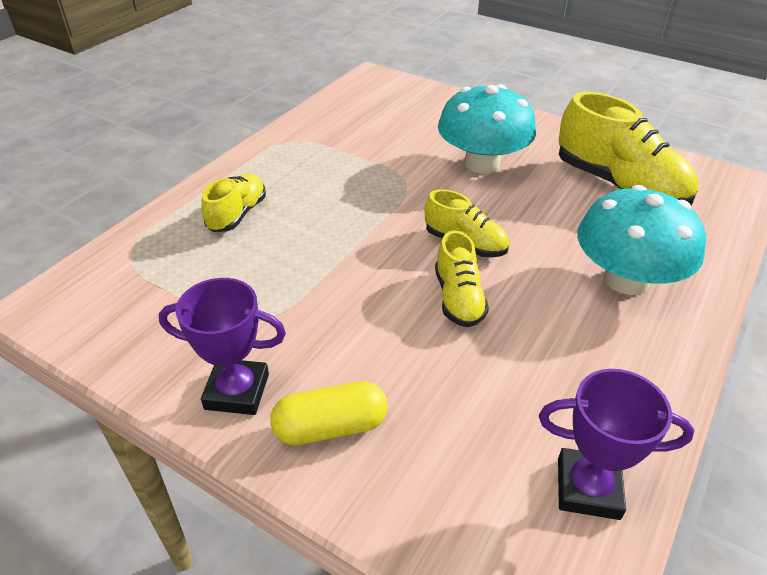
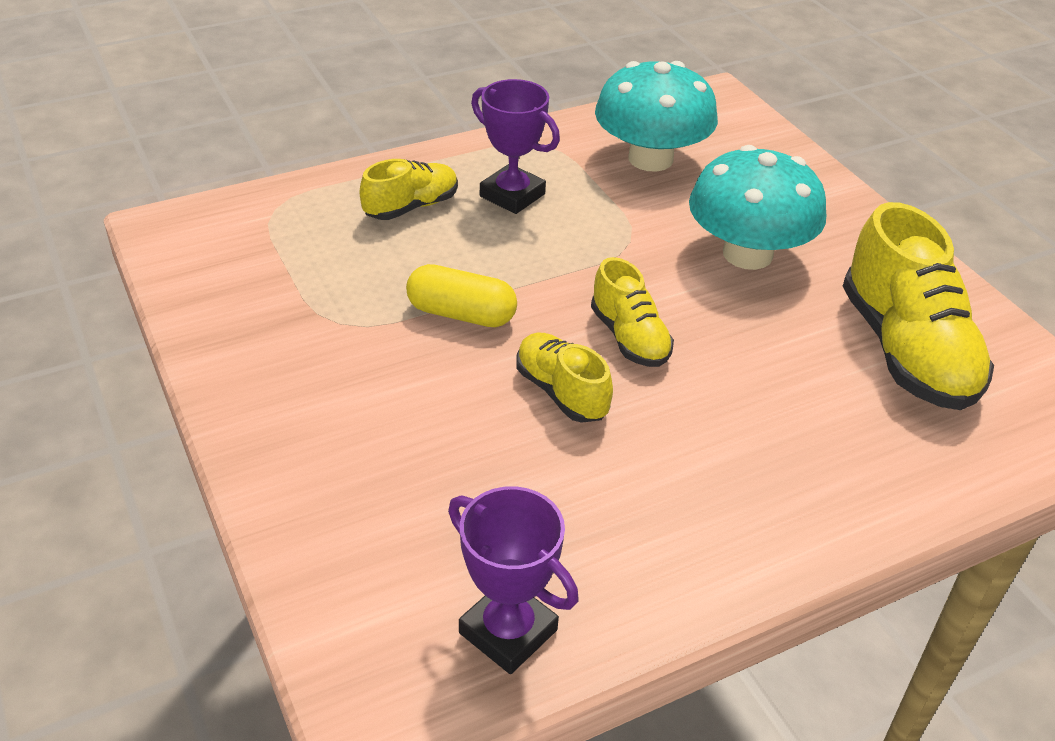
camera: 30 degrees right, 0 degrees up
(237, 391) = (263, 380): purple trophy -> purple trophy (512, 195)
(330, 427) = (317, 451): yellow capsule -> yellow capsule (461, 314)
(458, 298) = (561, 392): yellow shoe -> yellow shoe turned 120 degrees clockwise
(626, 279) = (785, 460): turquoise mushroom -> turquoise mushroom (650, 159)

